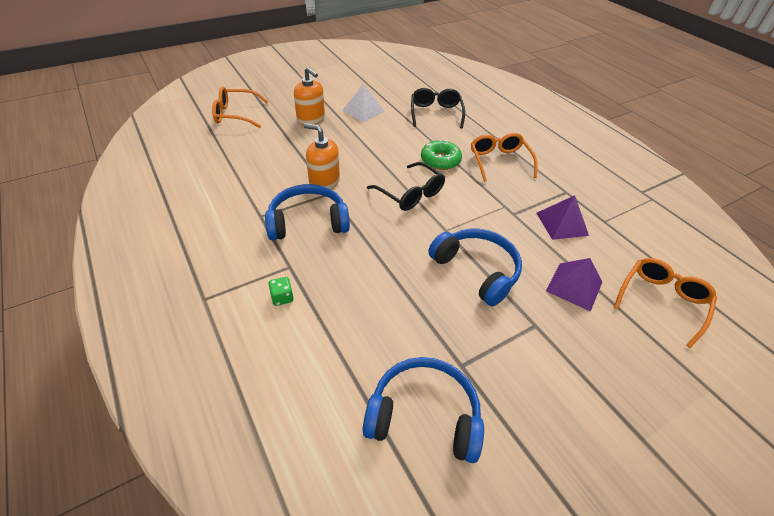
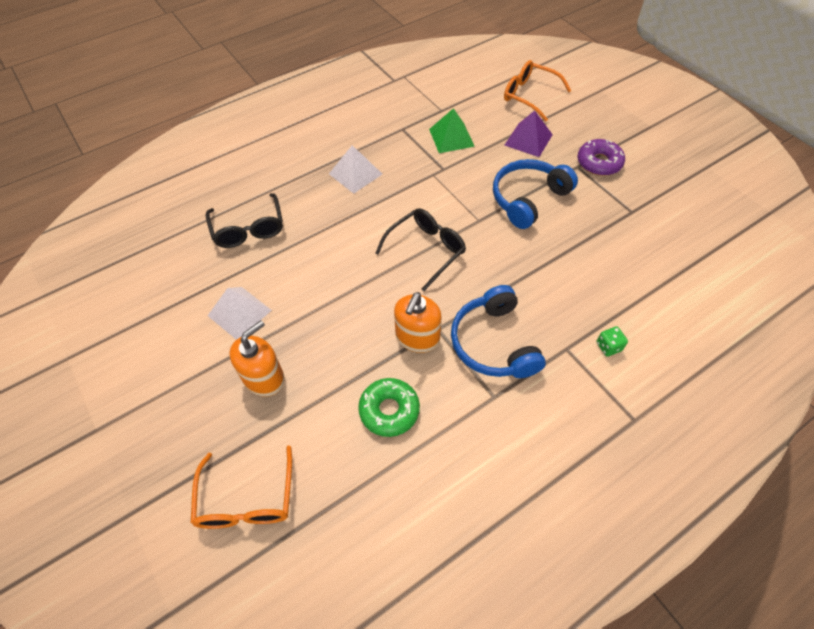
camera: 90 degrees left, 10 degrees up
(424, 415) = (683, 233): blue headphones -> none
(435, 113) = (248, 229): black glasses -> black glasses turned 105 degrees counterclockwise
(440, 160) = (358, 224): green donut -> green donut (389, 410)
(499, 161) = (355, 174): orange glasses -> white pyramid
(546, 350) = (599, 163): none -> purple donut
(562, 224) = (451, 137): purple pyramid -> green pyramid

